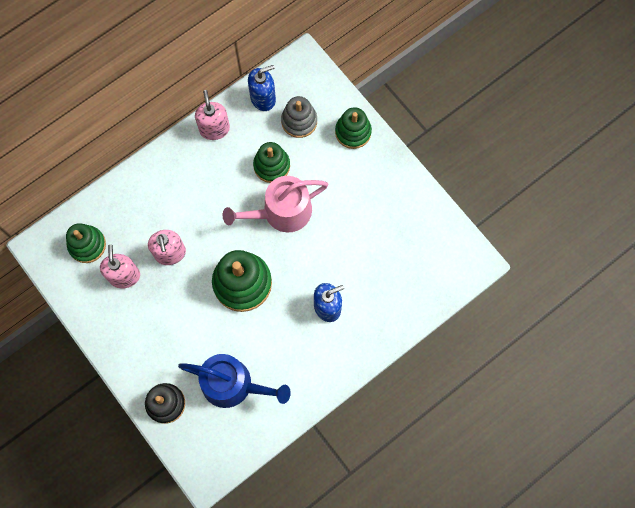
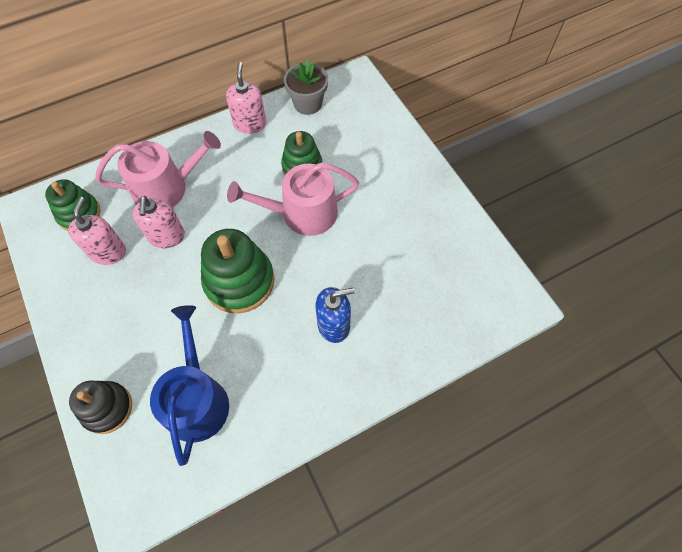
camera: 10 degrees right, 10 degrees down
(156, 207) = (166, 188): none -> pink watering can
(233, 384) = (197, 399): blue watering can -> blue watering can turned 120 degrees counterclockwise
(263, 98) = (308, 104): blue soap dispenser -> grey flower pot
(299, 121) = (341, 129): grey stacking toy -> none
(353, 132) = (397, 147): green stacking toy -> none

